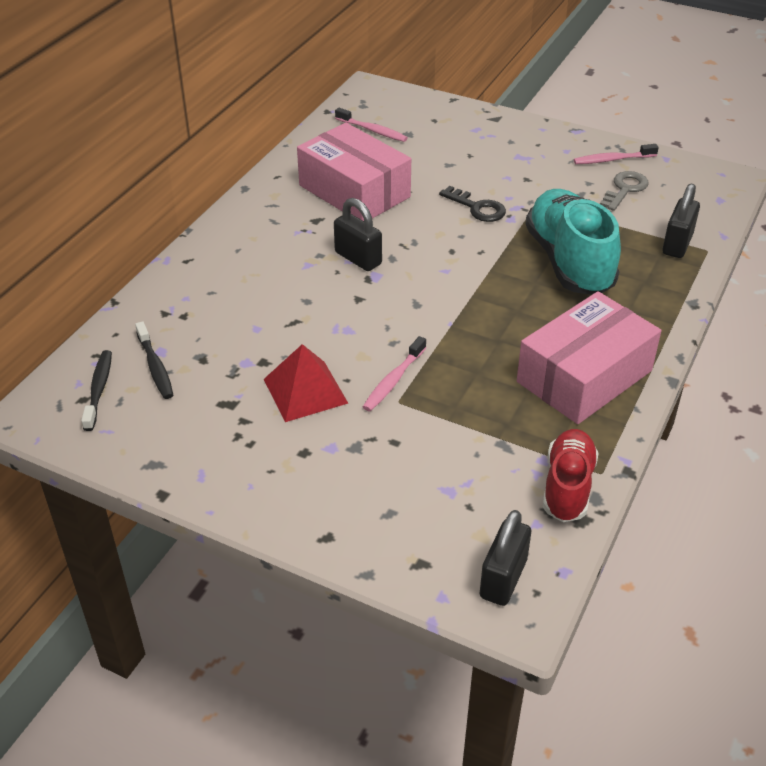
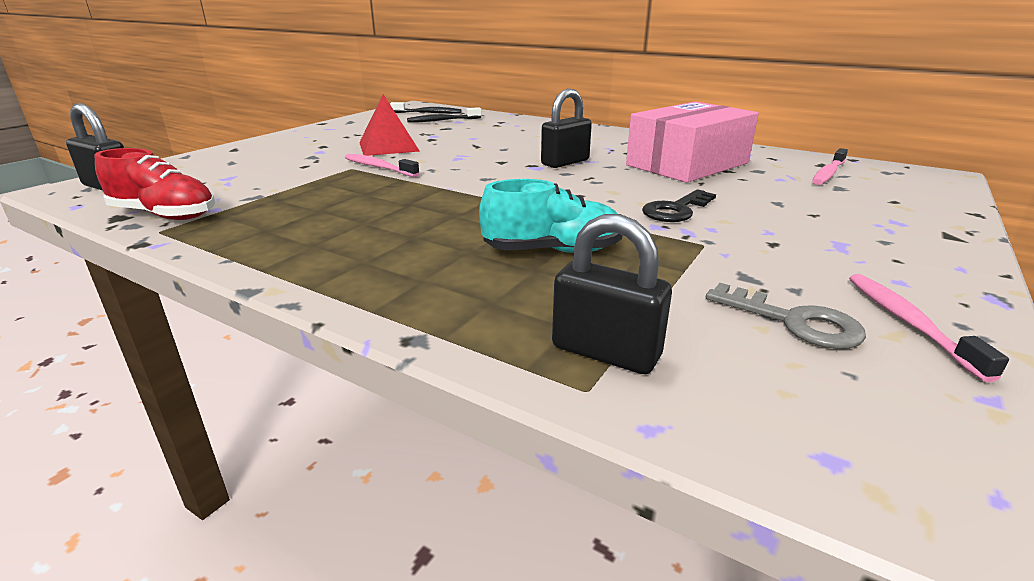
camera: 95 degrees right, 15 degrees down
(569, 261) = (553, 251): turquoise shoe -> turquoise shoe, size x0.61
(584, 376) = (312, 237): pink box -> none

